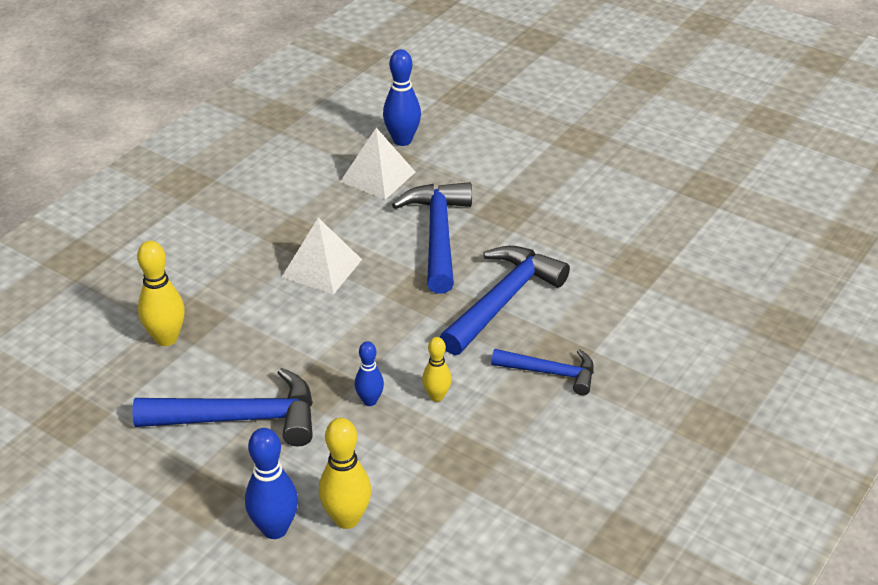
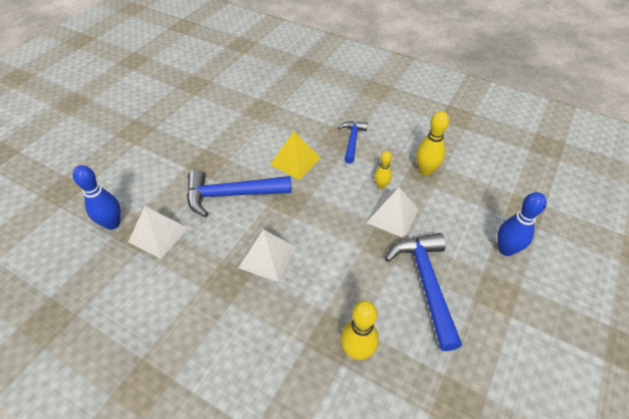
camera: 95 degrees left, 10 degrees up
(347, 519) = (484, 217): yellow bowling pin -> yellow bowling pin (425, 170)
(370, 401) = (392, 216): blue bowling pin -> white pyramid
(503, 300) = (295, 161): blue hammer -> yellow pyramid

